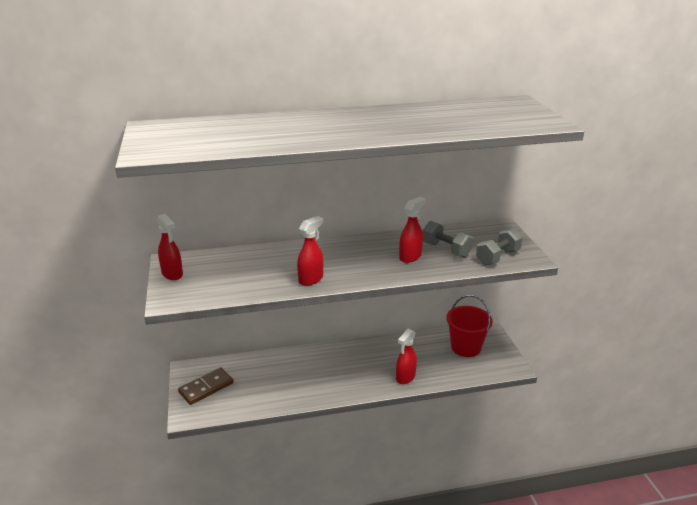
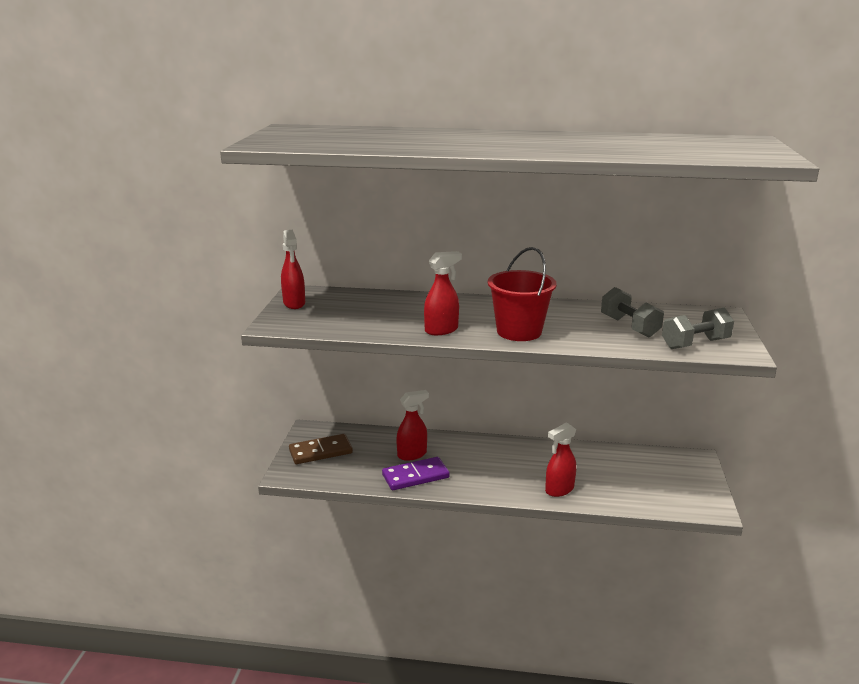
camera: 20 degrees right, 5 degrees down
(294, 392) = (415, 476): none -> purple domino
(410, 257) = (578, 327): red spray bottle -> red spray bottle (412, 454)
(466, 347) = (656, 473): red bucket -> red bucket (519, 331)

